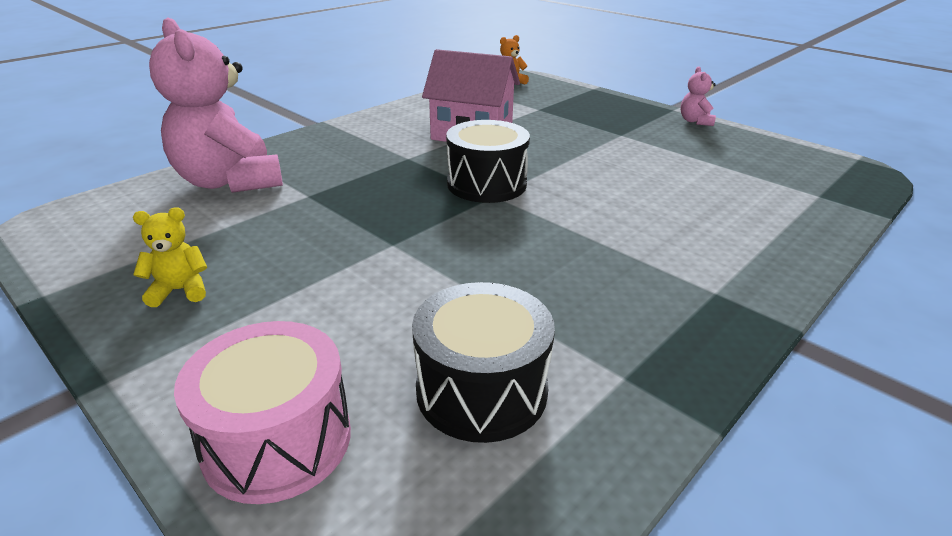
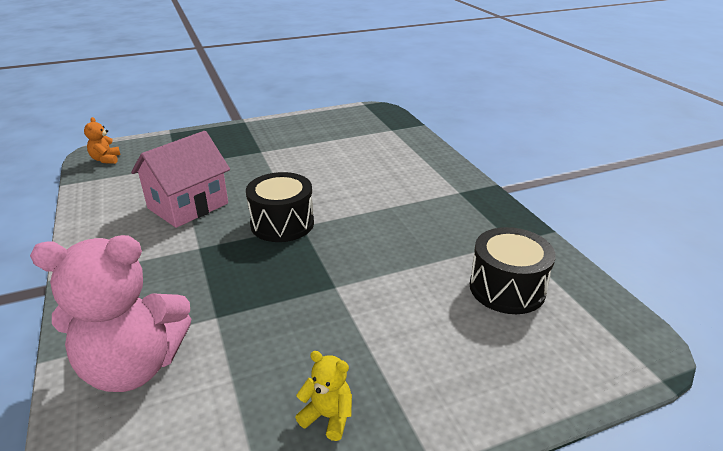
camera: 65 degrees left, 0 degrees up
(180, 290) = (328, 416): yellow teddy bear -> yellow teddy bear turned 105 degrees clockwise
(277, 440) = (524, 376): pink drum -> none
(695, 121) = (271, 122): pink teddy bear -> none

